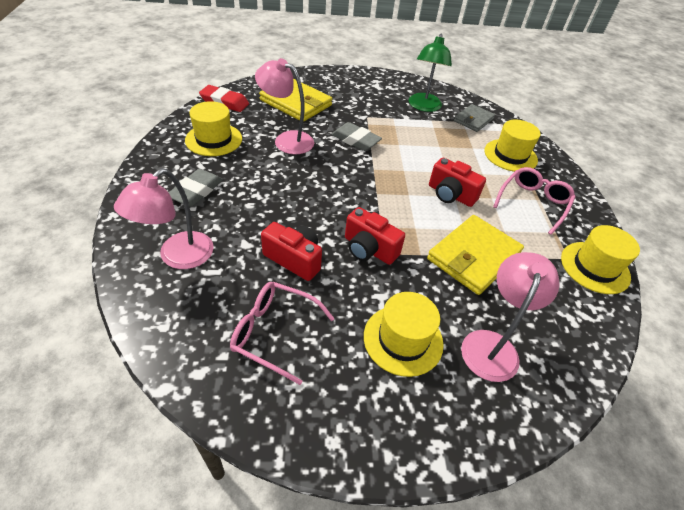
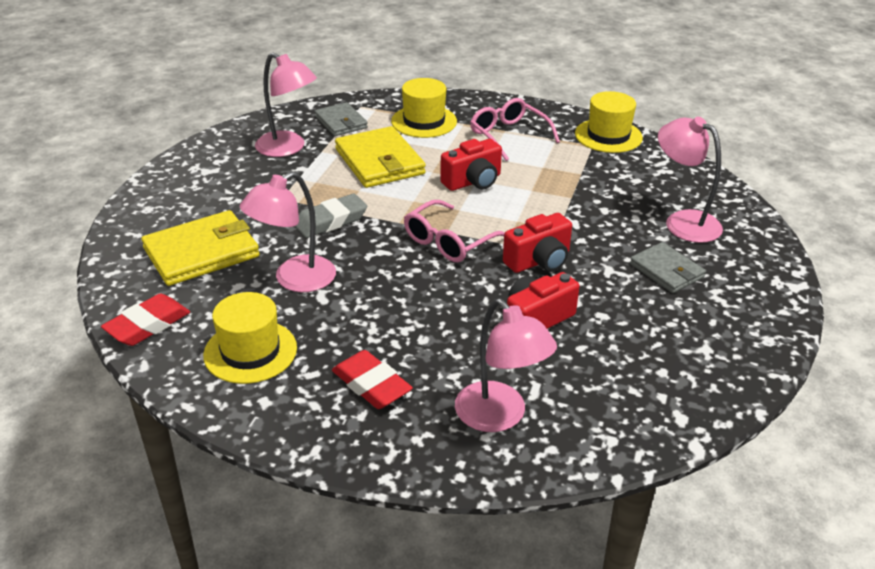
camera: 65 degrees left, 10 degrees down
(196, 191) = (371, 385): grey eraser -> red eraser
(274, 332) = (639, 354): pink glasses -> pink glasses (448, 241)
(403, 339) = (666, 271): yellow hat -> grey wallet
(423, 107) = (288, 148): green lamp -> pink lamp
(473, 256) = (572, 197): yellow wallet -> yellow wallet (379, 162)

